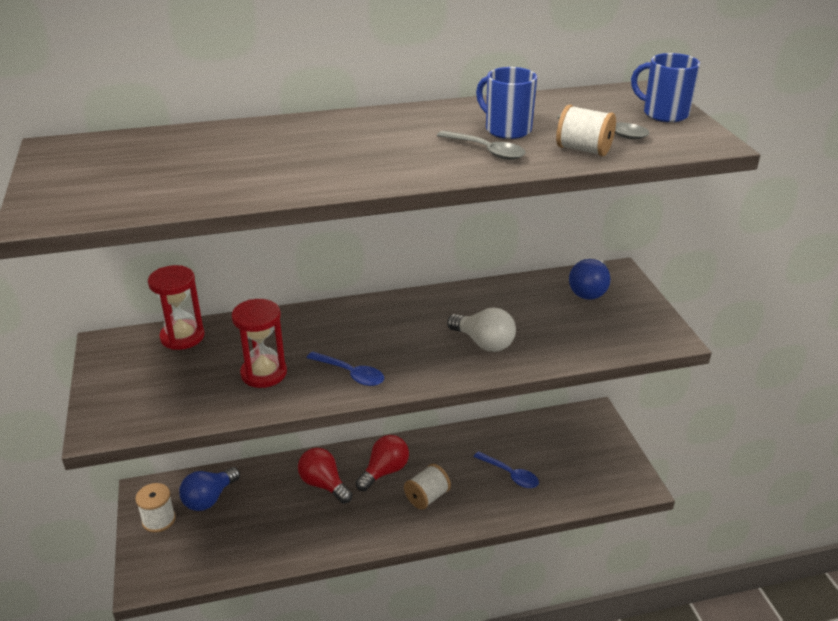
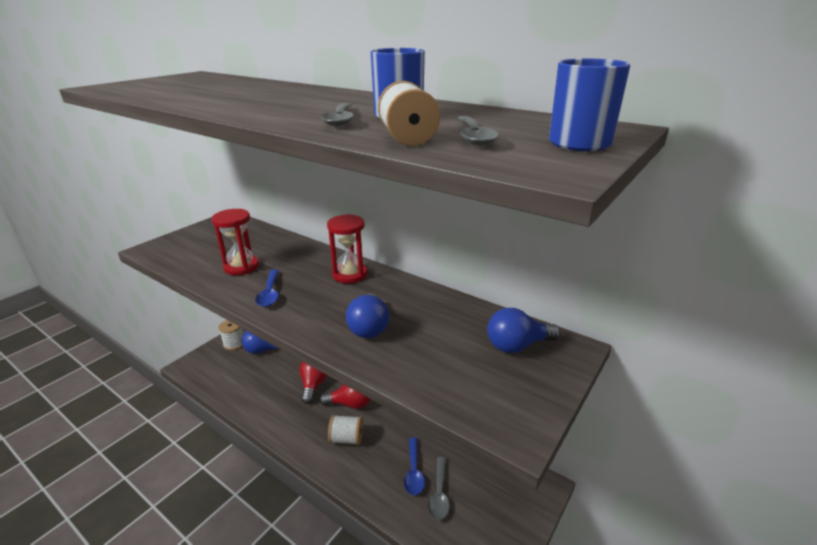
camera: 50 degrees right, 5 degrees down
(182, 337) = (253, 231): red hourglass -> red hourglass (350, 274)
(484, 343) = (369, 327): white light bulb -> blue light bulb
(546, 473) = (439, 494): none -> grey spoon

